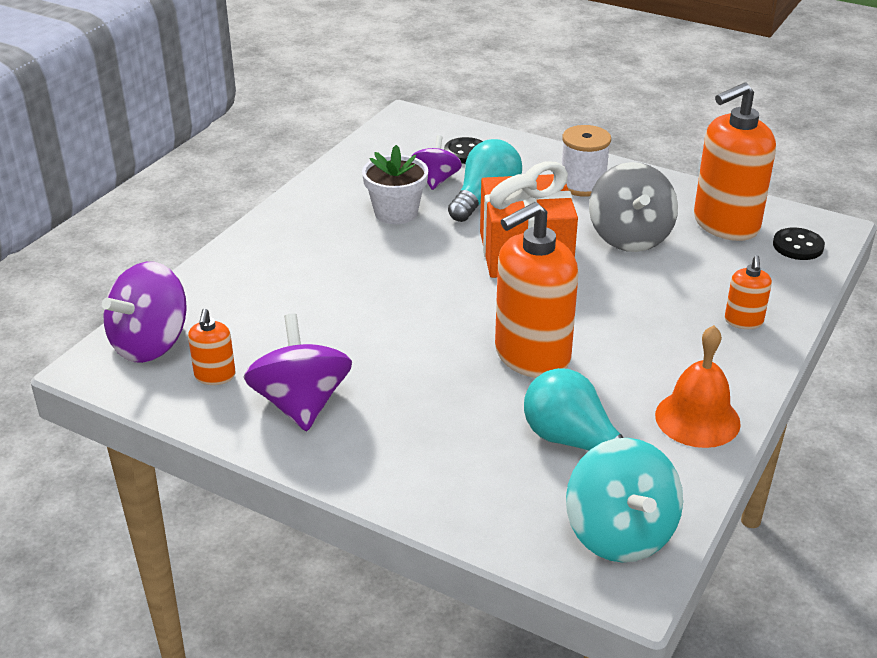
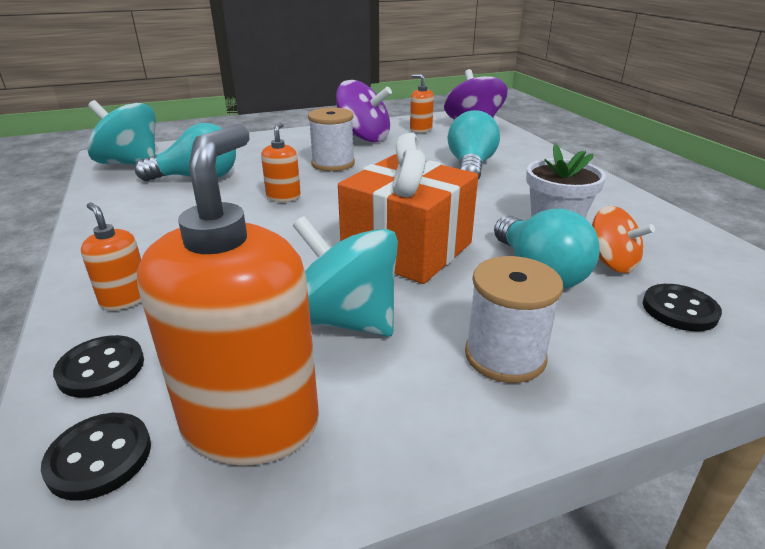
camera: 130 degrees right, 5 degrees down
(316, 289) = (470, 166): none -> turquoise light bulb
(416, 376) = (333, 163): none -> white spool
(436, 180) = (611, 263): purple spinning top -> orange spinning top
(531, 356) = (283, 197): orange soap dispenser -> orange soap dispenser, size x0.47
(629, 237) = (346, 320): grey spinning top -> turquoise spinning top
(697, 419) = (120, 217): orange bell -> none
(780, 283) = (101, 368): none -> black button

